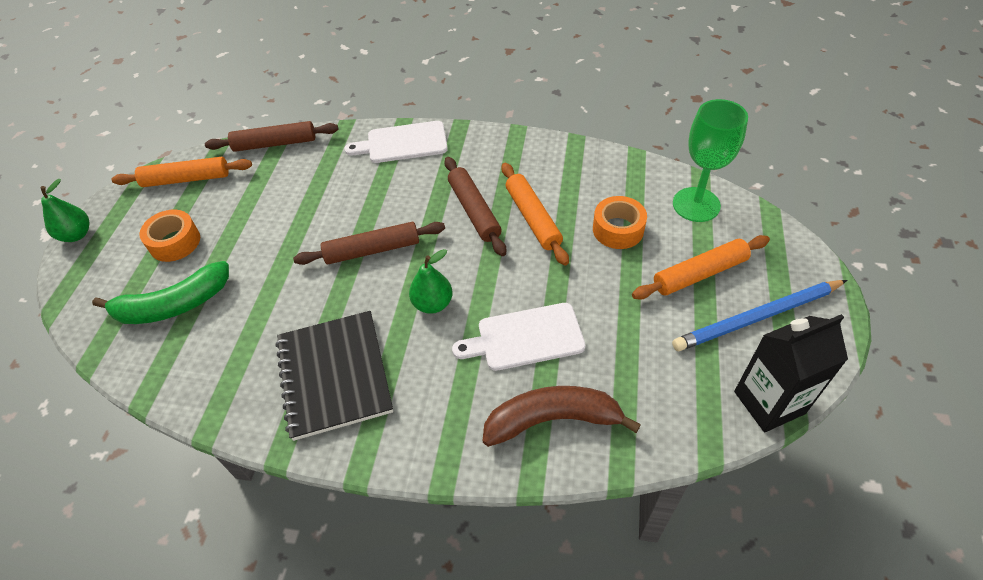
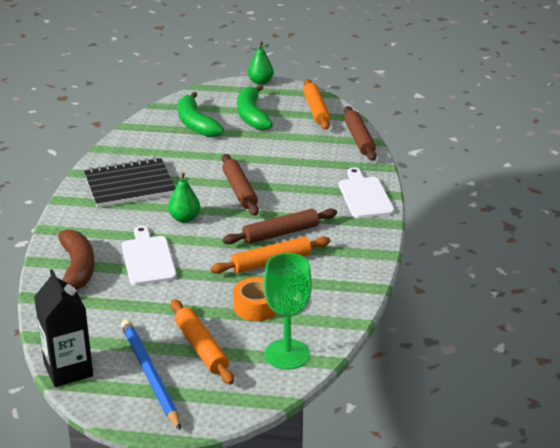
camera: 85 degrees right, 20 degrees down
(175, 242) = (252, 116): orange tape -> green banana

